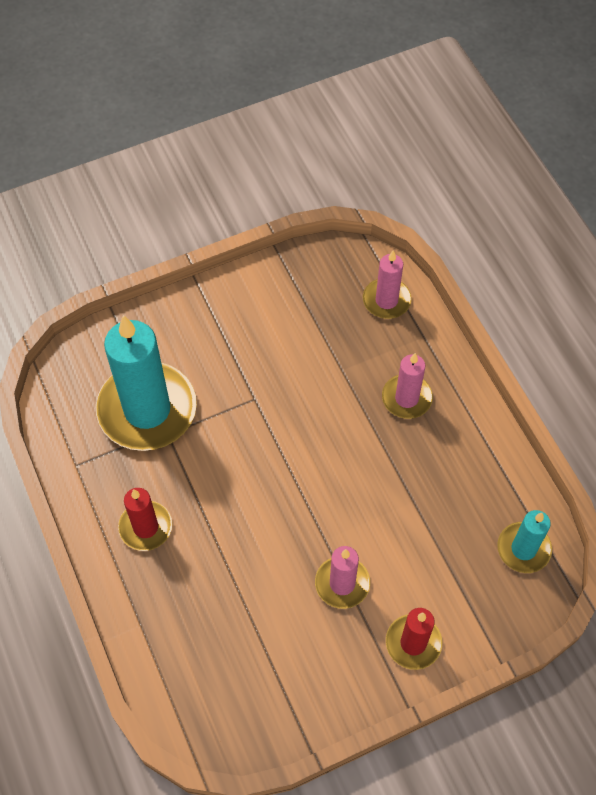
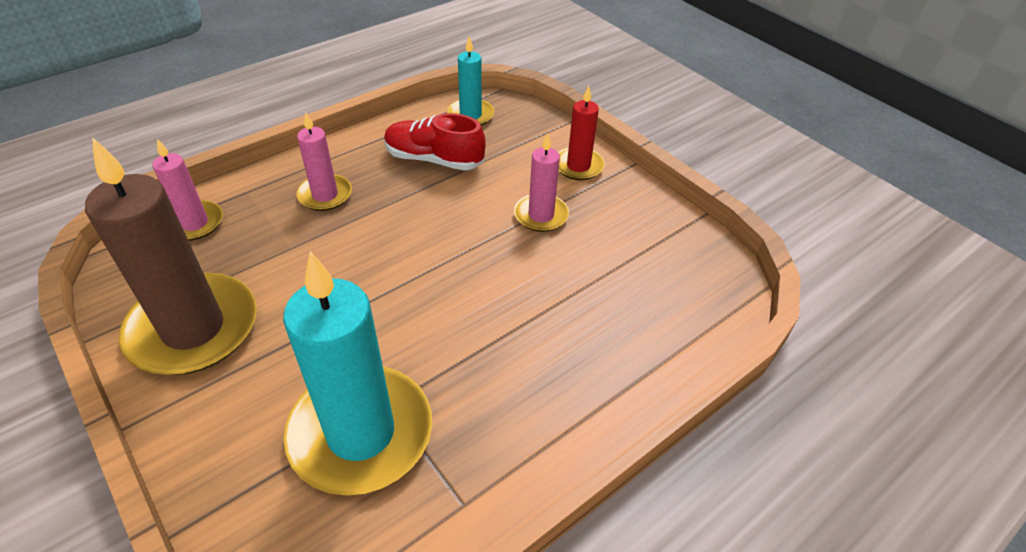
camera: 105 degrees left, 15 degrees down
(145, 527) = (532, 393): red candle -> none
(268, 307) = (193, 328): none -> brown candle
(446, 499) = (434, 159): none -> red shoe

